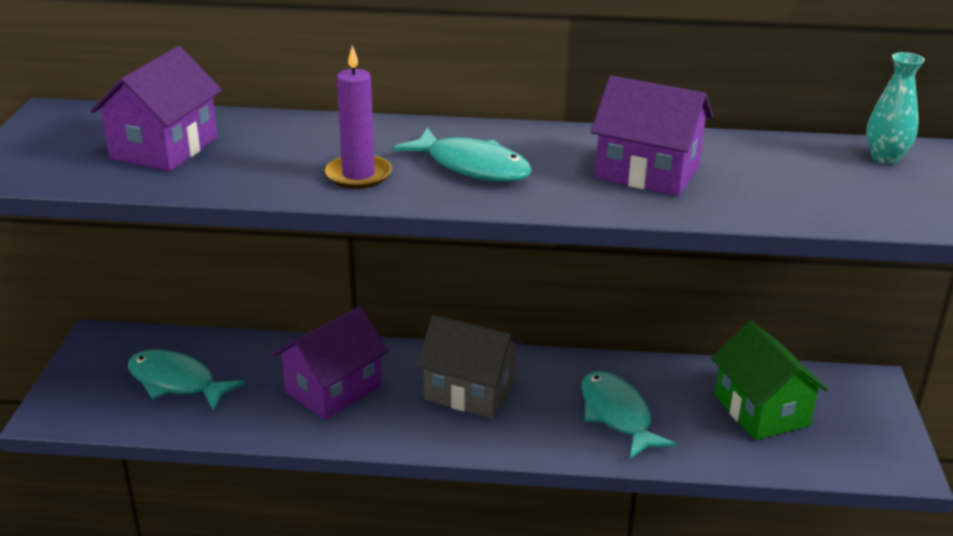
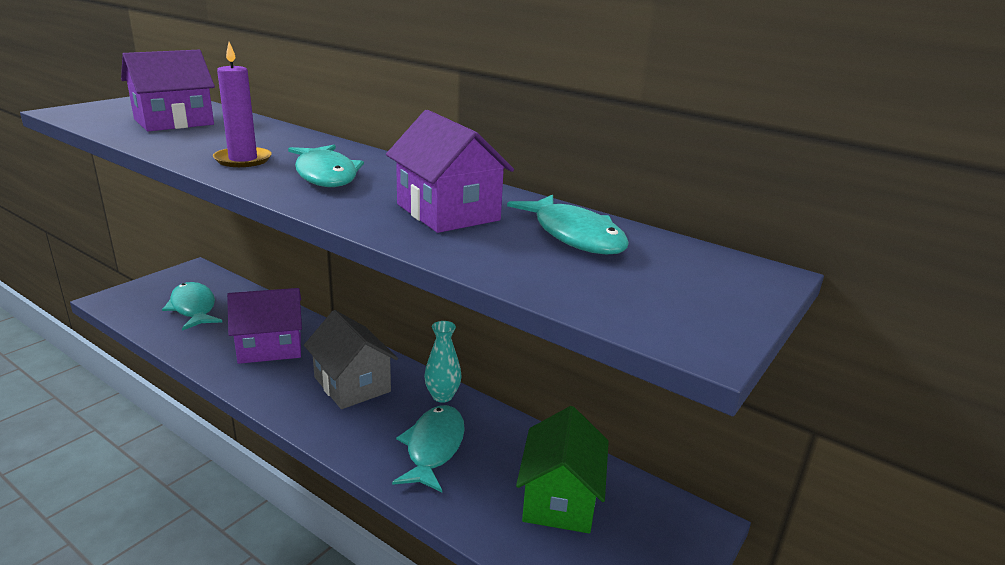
camera: 30 degrees right, 5 degrees down
(772, 162) = (574, 235): none -> turquoise fish
(885, 158) = (700, 264): turquoise vase -> turquoise vase (442, 396)

